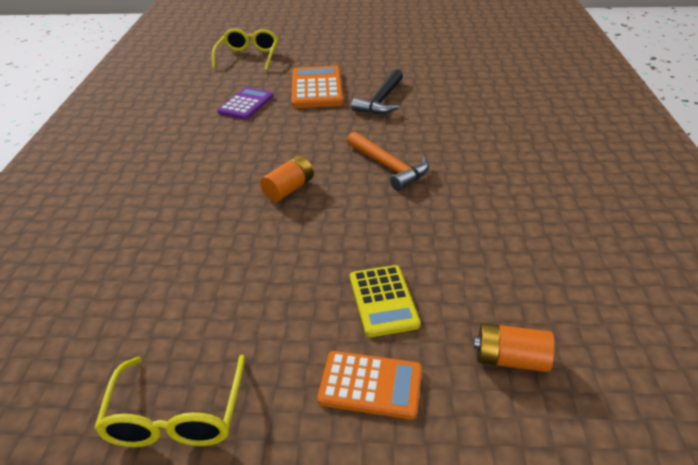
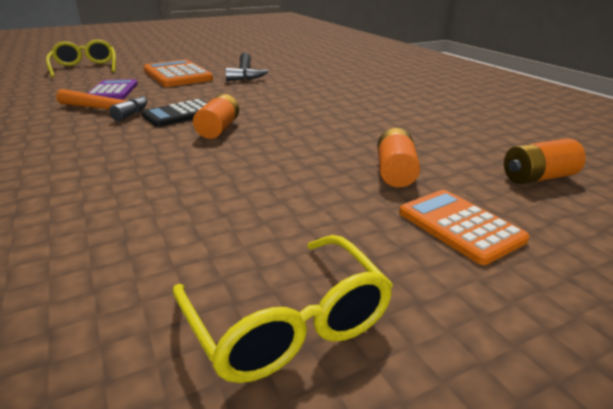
camera: 30 degrees left, 10 degrees down
(274, 157) = (180, 114): none -> black calculator
(370, 385) = (460, 226): orange calculator -> orange calculator turned 105 degrees counterclockwise
(383, 301) = (395, 172): yellow calculator -> orange battery
(388, 167) = (296, 103): orange hammer -> orange hammer (107, 110)

